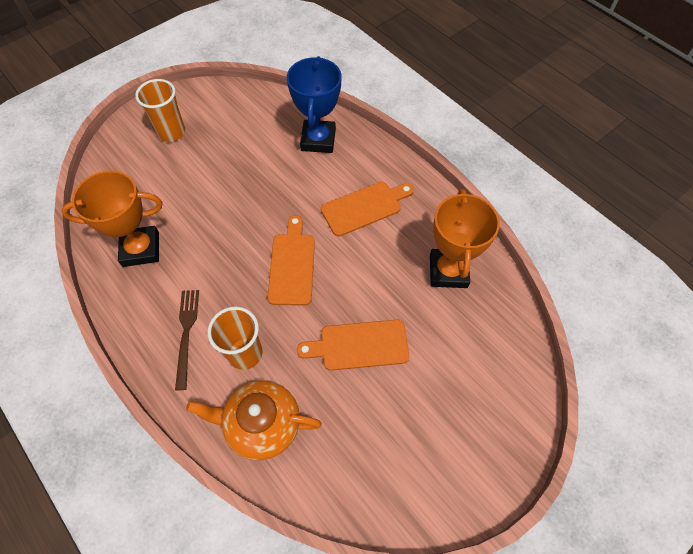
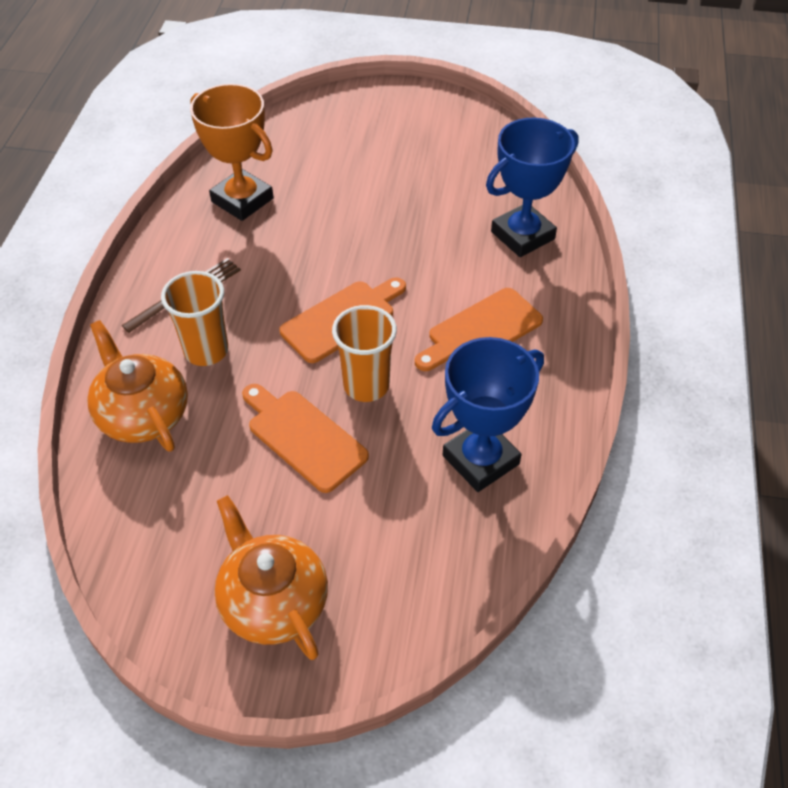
camera: 50 degrees right, 10 degrees down
(172, 132) = (395, 127): orange cup -> orange cup (366, 385)
(364, 207) = (480, 331): orange cutting board -> orange cutting board turned 120 degrees clockwise
(448, 271) = (480, 460): orange trophy -> blue trophy
(458, 439) = (273, 601): none -> orange teapot

